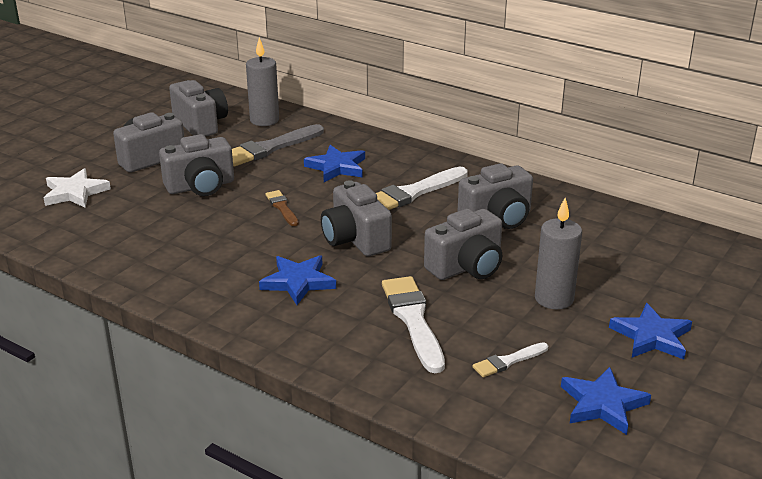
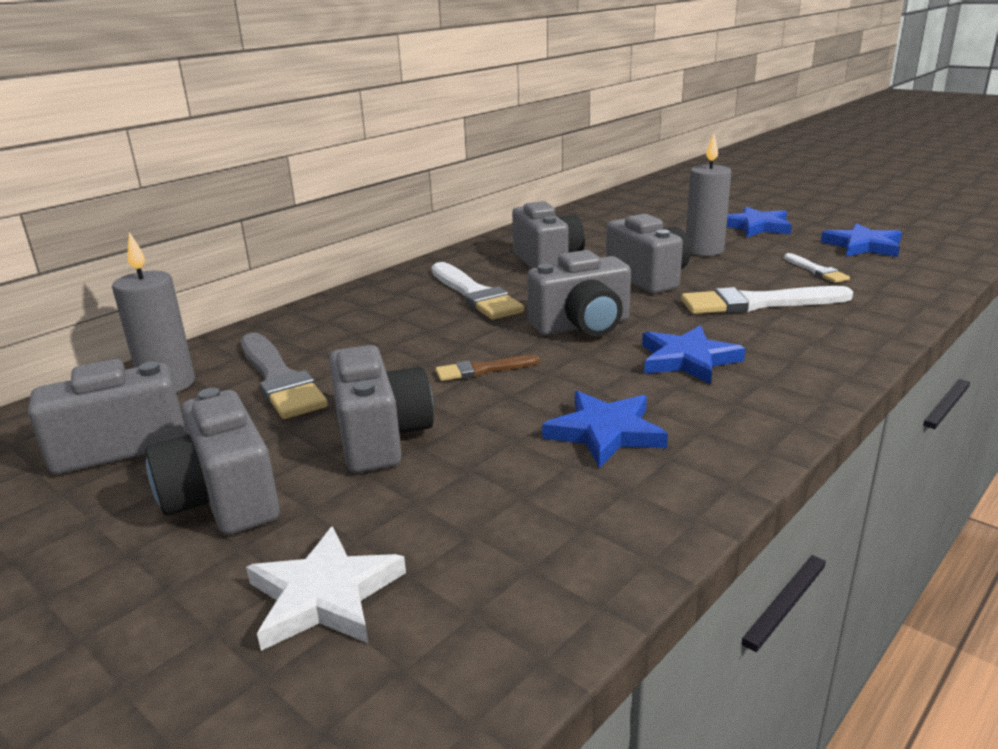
camera: 80 degrees left, 5 degrees down
(337, 167) = (378, 333): blue star -> blue star (605, 432)

